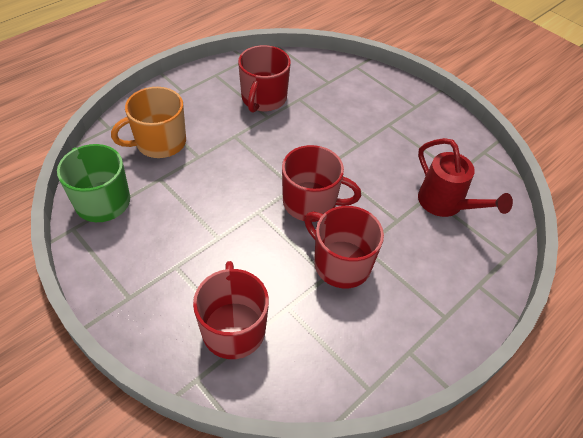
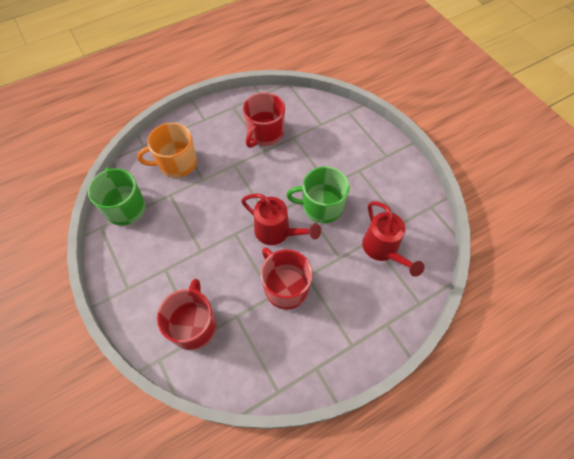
camera: 15 degrees right, 10 degrees up
(311, 203) = (277, 232): red mug -> red watering can
(357, 168) = (321, 206): none -> green mug

